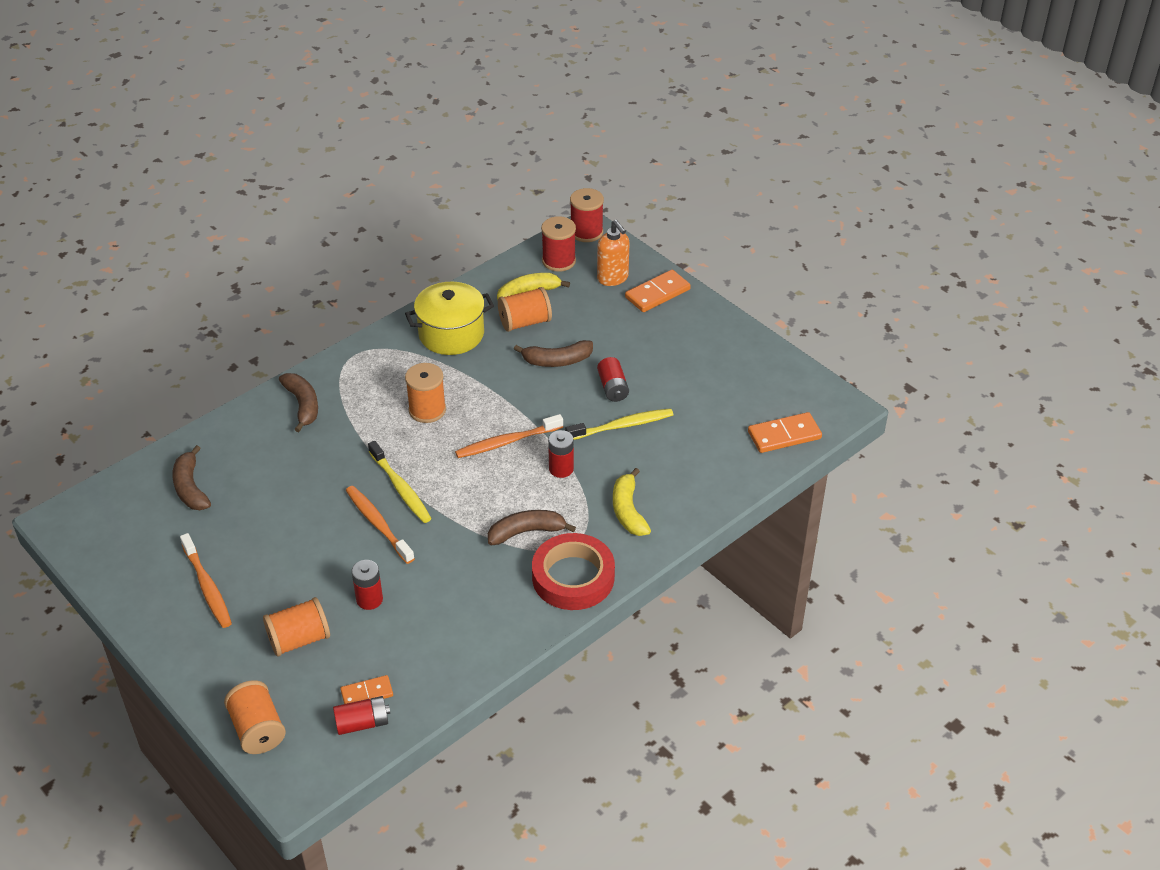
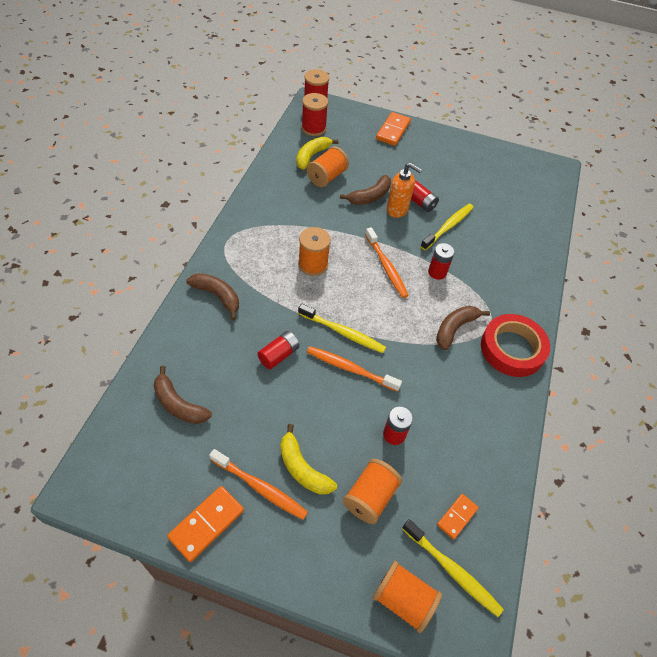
camera: 35 degrees left, 10 degrees up
(322, 731) = (452, 570): none -> yellow toothbrush
(362, 723) = (475, 545): red battery -> red battery (279, 355)
(451, 334) = (284, 202): yellow pot -> none
(507, 442) = (386, 267): orange toothbrush -> orange toothbrush turned 60 degrees counterclockwise
(613, 278) = (357, 129): orange soap dispenser -> orange soap dispenser (397, 209)
(628, 511) = (503, 285): yellow banana -> yellow banana (302, 468)
(784, 435) = (544, 197): orange domino -> orange domino (206, 524)

